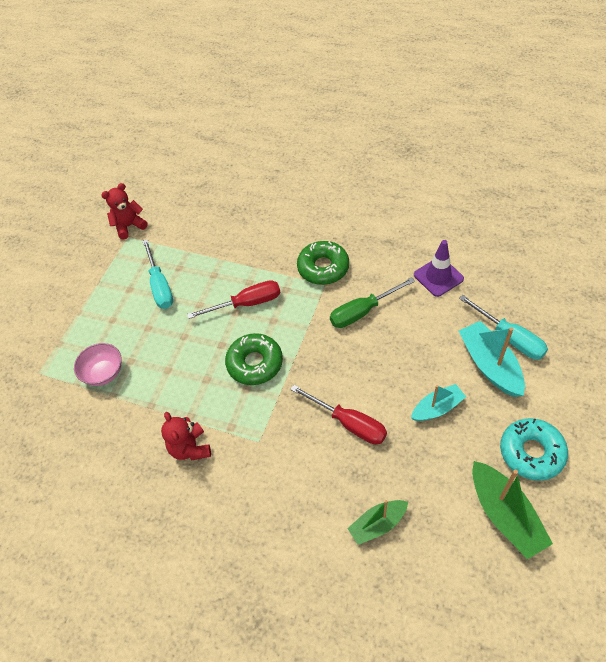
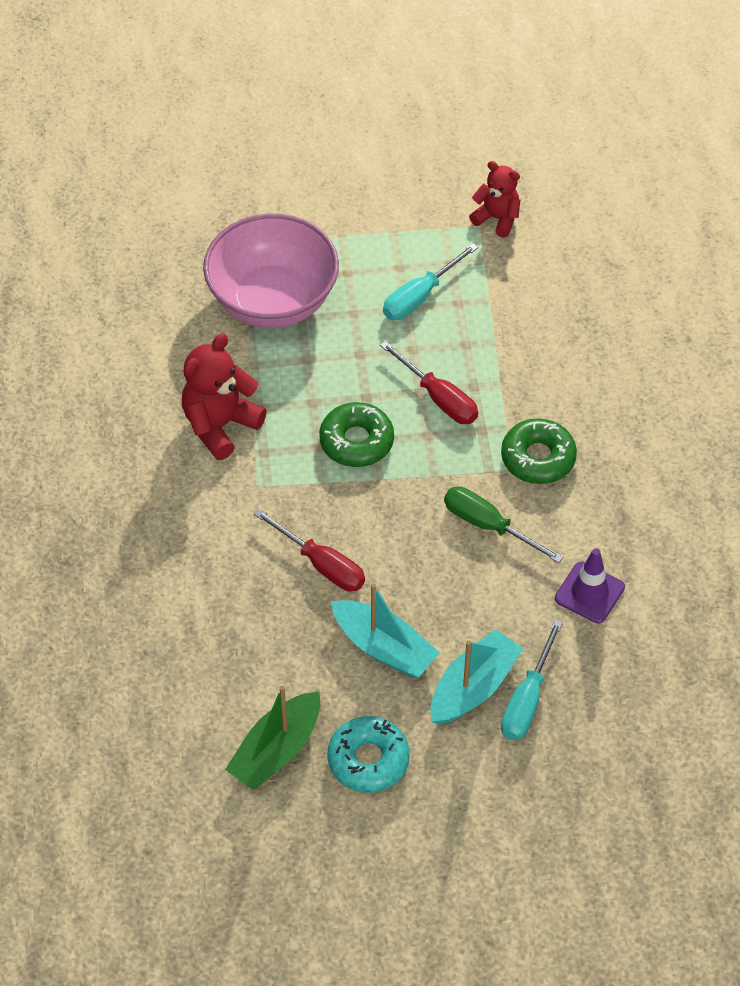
camera: 60 degrees right, 0 degrees up
(104, 373) = (273, 301): pink bowl -> pink bowl, size x2.25
(190, 448) = (220, 425): red teddy bear -> red teddy bear, size x1.55
(348, 423) = (321, 564): red screwdriver -> red screwdriver turned 60 degrees counterclockwise
(377, 524) = (211, 632): green boat -> none
(437, 408) = (384, 647): turquoise boat -> turquoise boat, size x1.56

